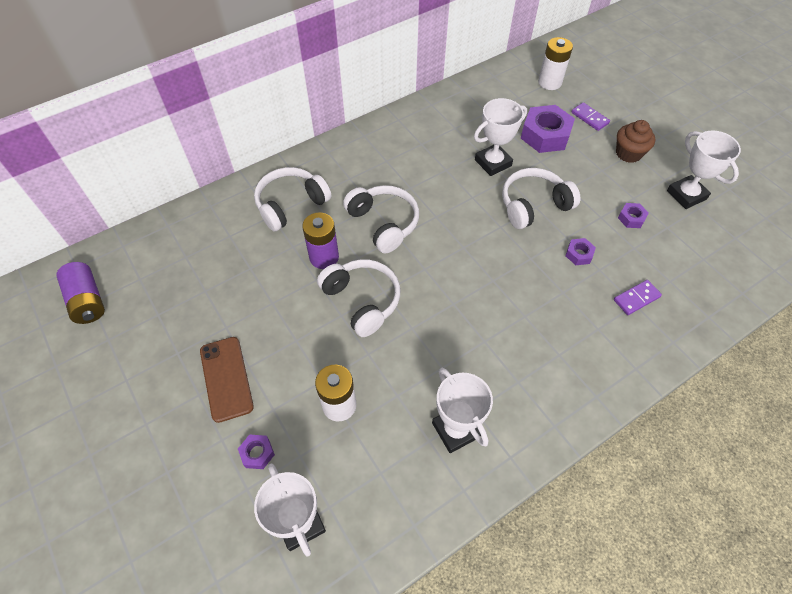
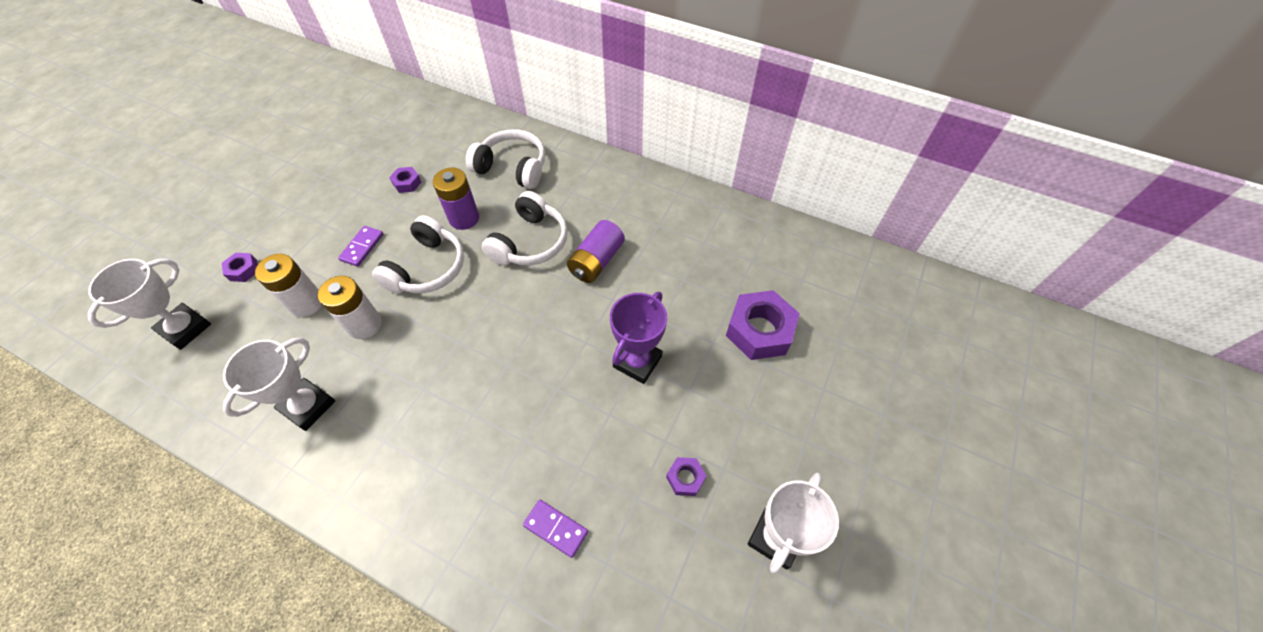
camera: 60 degrees right, 0 degrees up
(87, 301) = (350, 105): purple battery -> purple battery (596, 261)
(226, 378) = (308, 217): brown phone -> none
(493, 163) = (676, 297): white trophy -> none
(533, 205) = (637, 361): white headphones -> purple trophy
(549, 82) = (856, 300): white battery -> white battery (364, 324)
(579, 254) = (590, 437): purple nut -> purple nut (407, 183)
(590, 118) = (829, 367): purple domino -> purple domino (362, 247)
(628, 153) = (800, 435): brown cupcake -> none

